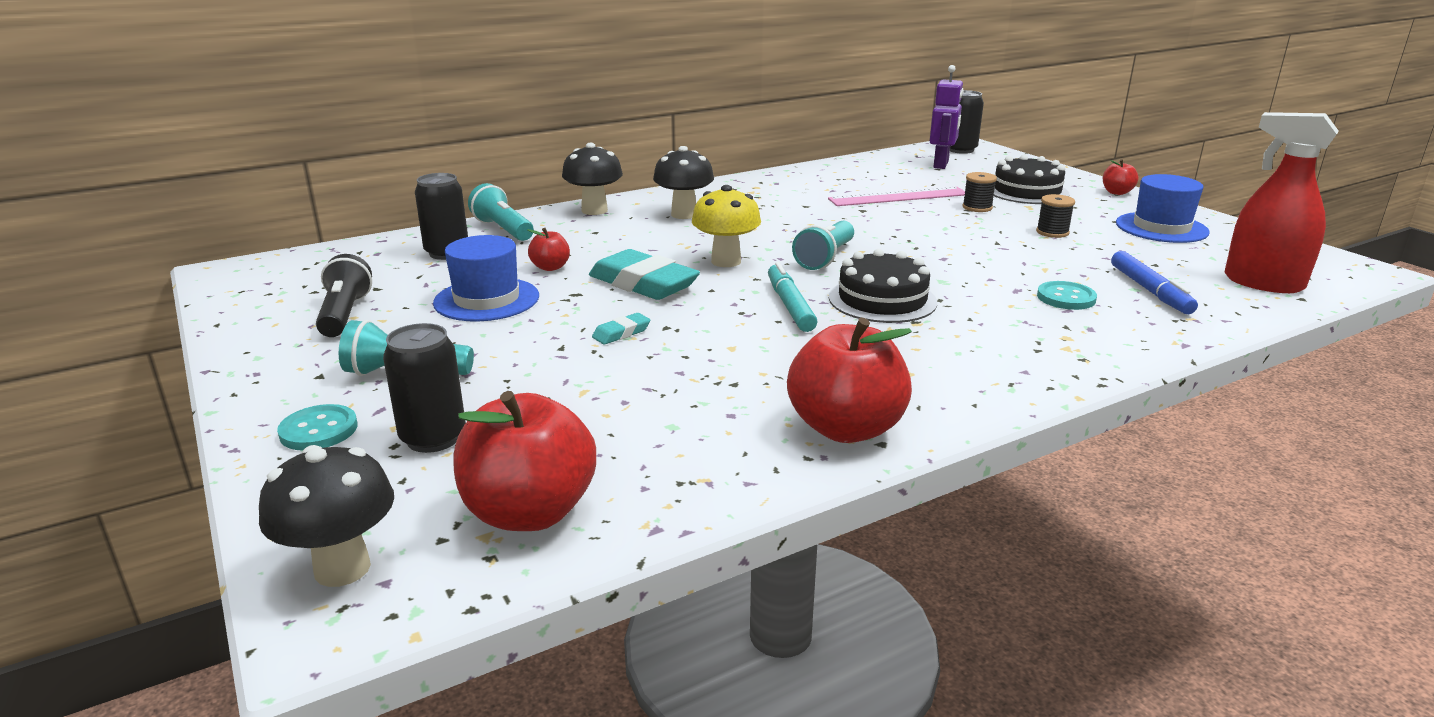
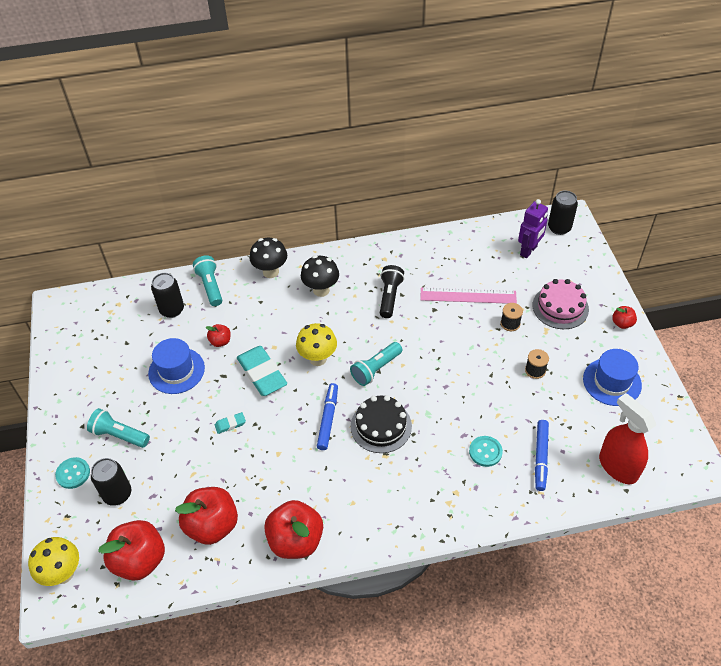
camera: 20 degrees right, 25 degrees up
(342, 568) = (63, 573): black mushroom -> yellow mushroom
(345, 314) = (105, 368): black flashlight -> black flashlight (390, 297)
(664, 440) = (212, 525): none -> red apple
(790, 305) = (328, 419): turquoise marker -> blue marker
(1027, 191) = (560, 307): black cake -> pink cake

